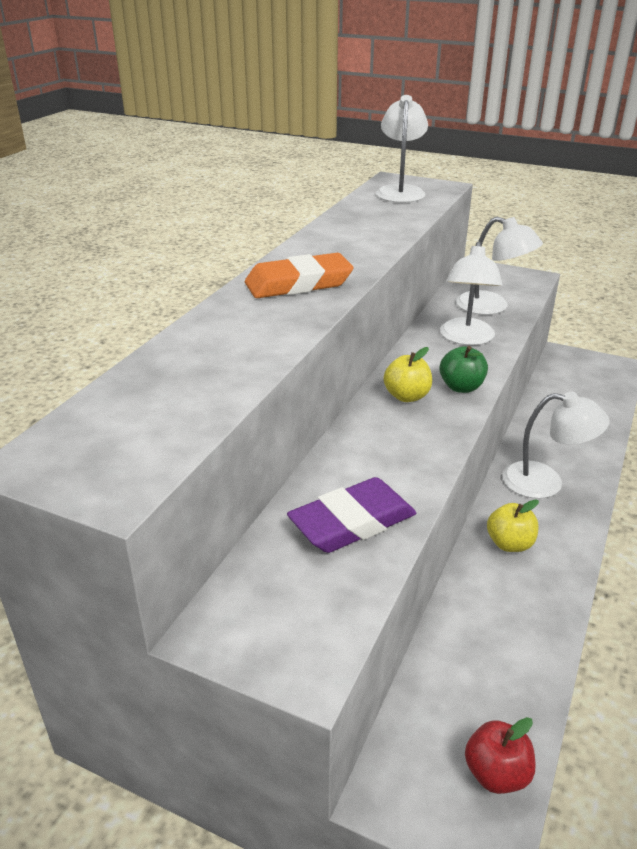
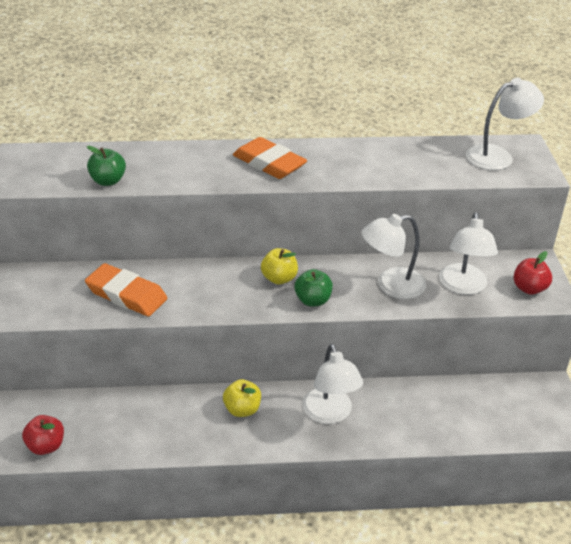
camera: 60 degrees right, 5 degrees up
(216, 396) = (108, 181): none -> green apple
(352, 522) = (126, 295): purple eraser -> orange eraser
(514, 282) = (529, 288): none -> red apple

